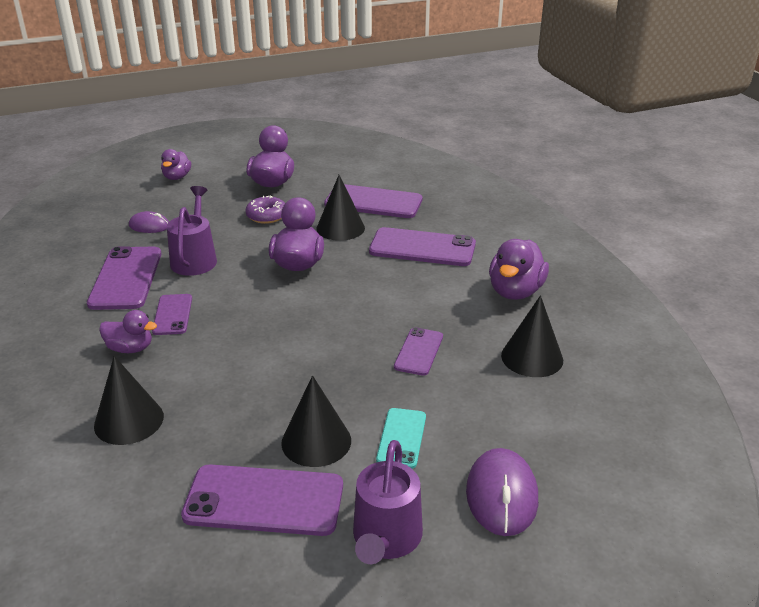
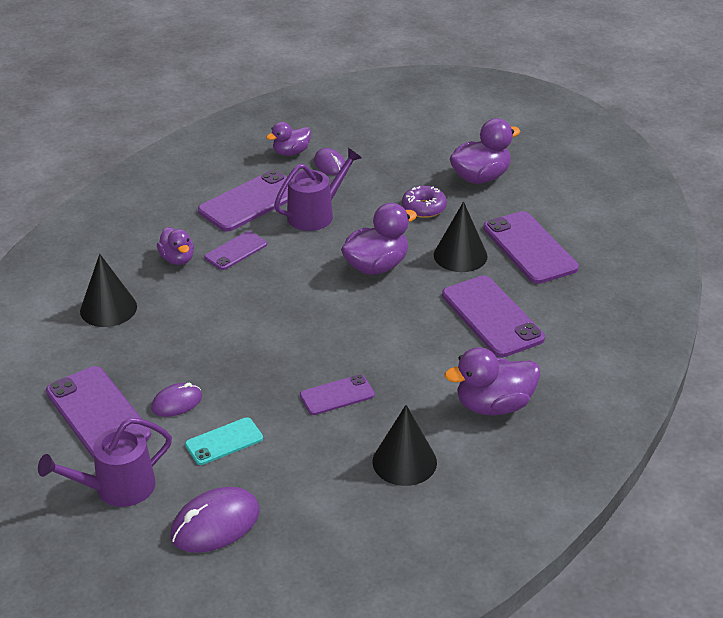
camera: 50 degrees right, 5 degrees up
(177, 177) = (417, 128): purple duck -> purple duck (291, 152)
(316, 441) = (177, 402): black cone -> purple mouse

